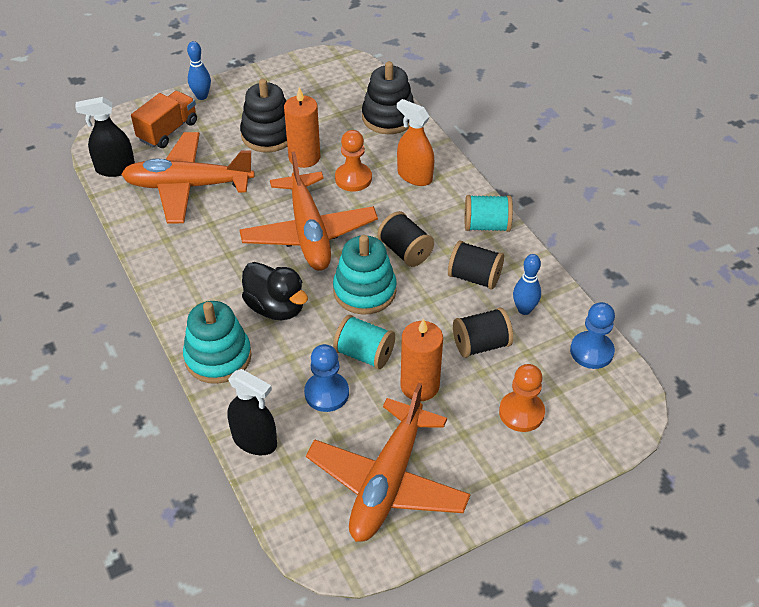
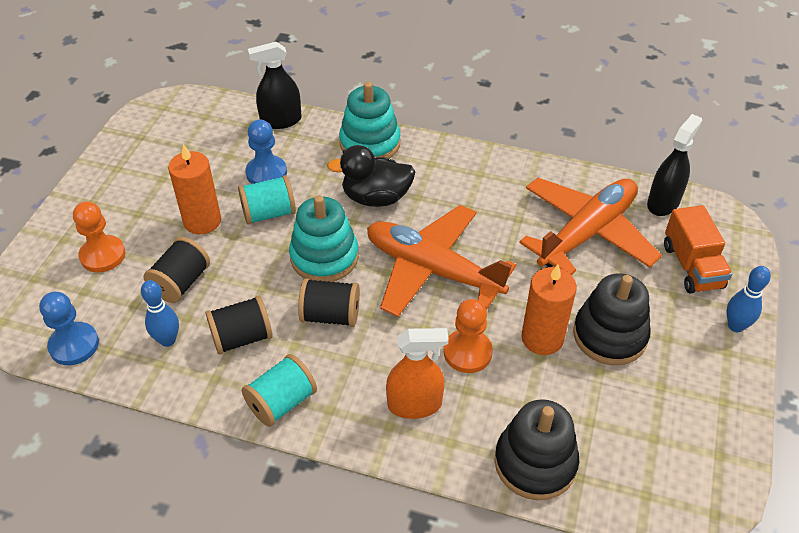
camera: 135 degrees right, 0 degrees up
(387, 481) = (166, 155): orange plane -> none

